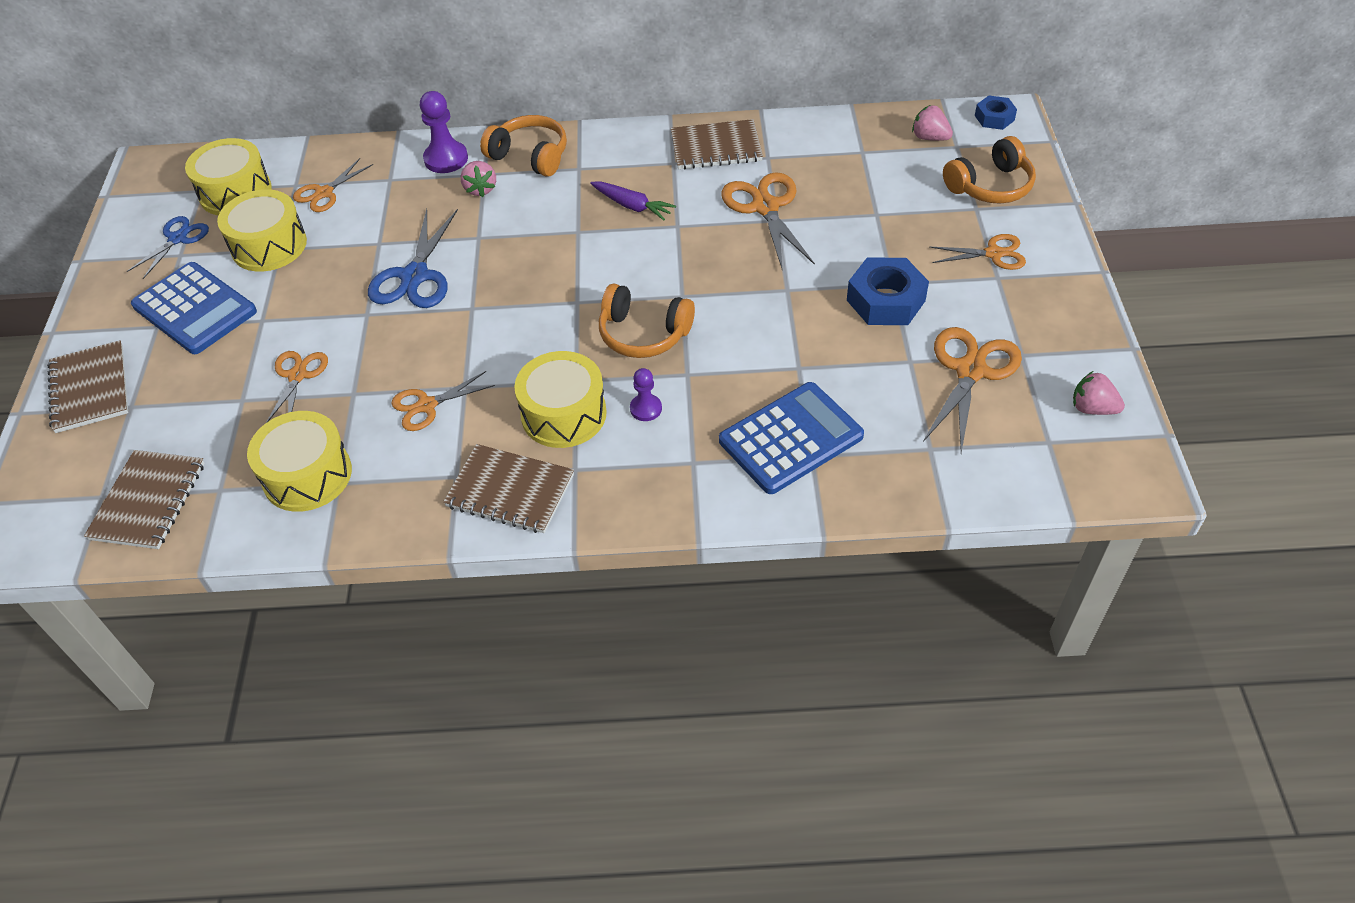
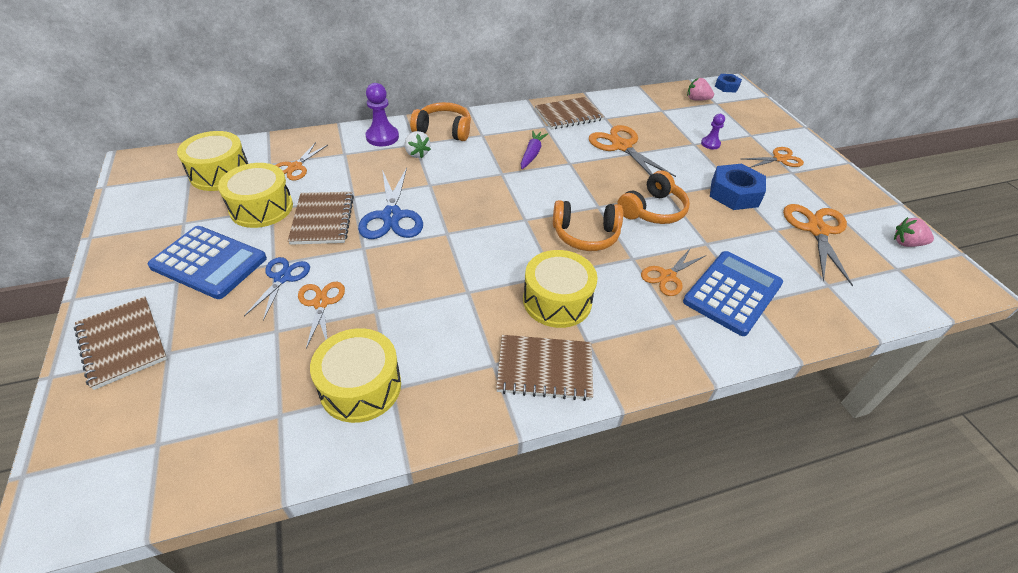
camera: 20 degrees left, 5 degrees down
(148, 501) = (209, 439): brown notebook -> brown notebook (322, 219)
(177, 239) = (178, 211): blue scissors -> blue scissors (282, 278)
(427, 405) = (443, 311): orange scissors -> orange scissors (668, 276)
(480, 189) = (417, 153): pink strawberry -> white strawberry
(632, 206) = (532, 154): purple carrot -> purple carrot turned 90 degrees counterclockwise
(646, 409) = (617, 287): purple pawn -> purple pawn (710, 144)
(990, 186) = (750, 122): orange headphones -> orange headphones (652, 210)

